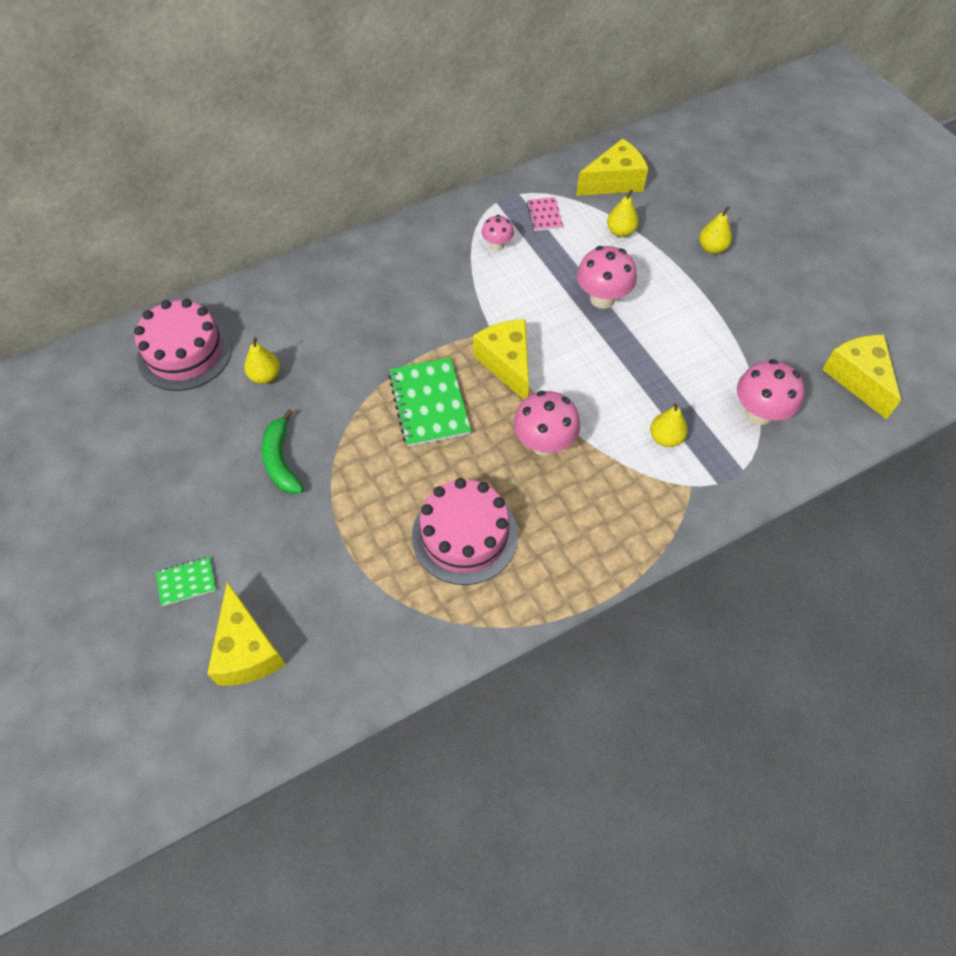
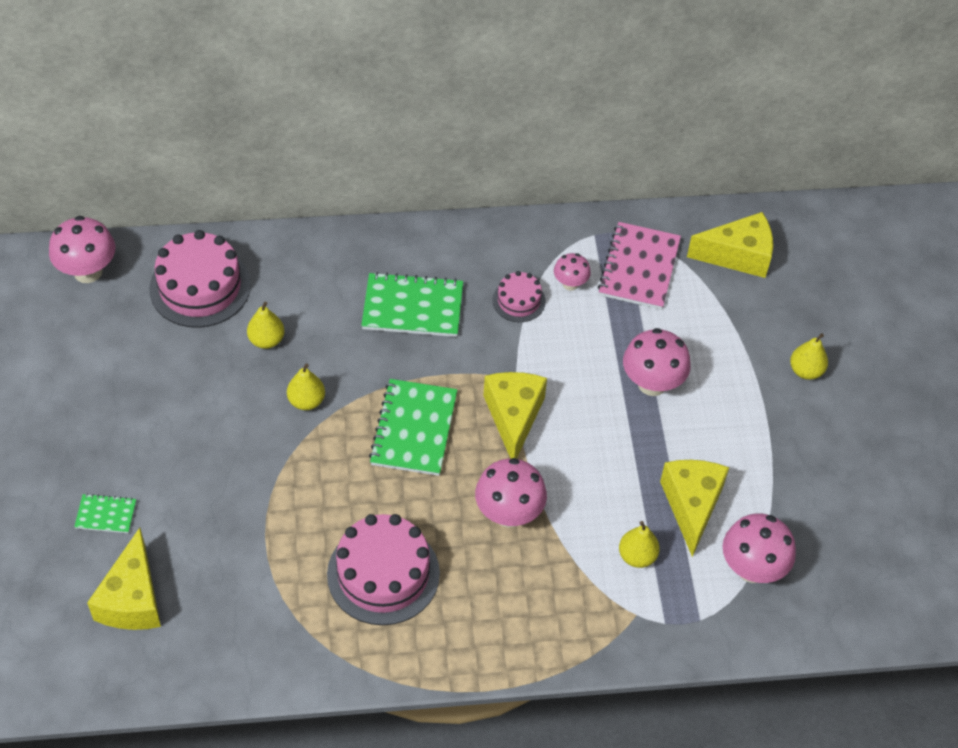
camera: 20 degrees right, 5 degrees down
(75, 374) = (88, 272): none -> pink mushroom
(281, 460) = (243, 432): green banana -> none
(378, 306) = (412, 307): none -> green notebook
(463, 271) = (519, 300): none -> pink cake
(544, 215) = (639, 268): pink notebook -> pink notebook, size x1.93
(620, 232) = (713, 316): yellow pear -> yellow pear (306, 401)
(858, 379) = (884, 574): yellow cheese -> yellow cheese (692, 506)

